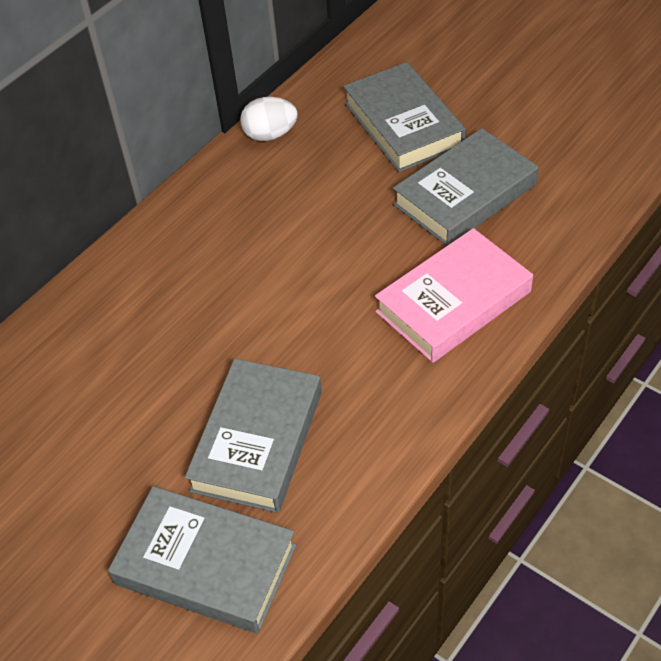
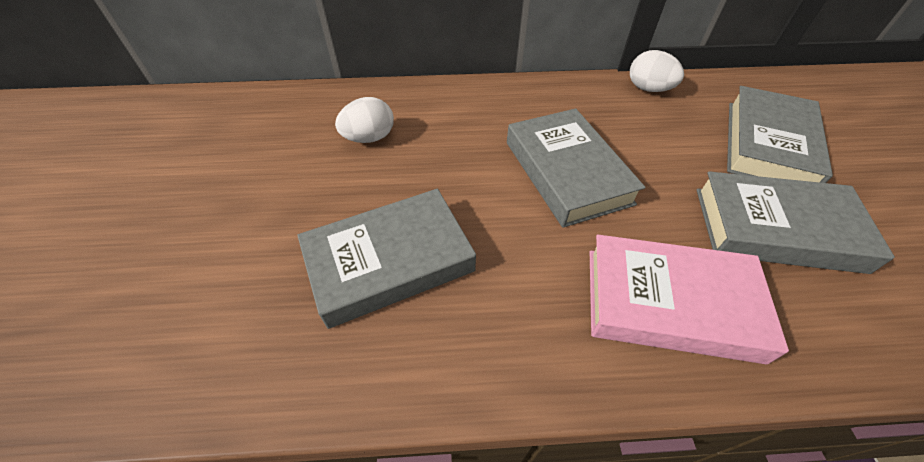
camera: 45 degrees right, 0 degrees up
(99, 375) = (369, 138): none -> white egg
(206, 564) = (240, 312): grey book -> grey book (567, 172)

